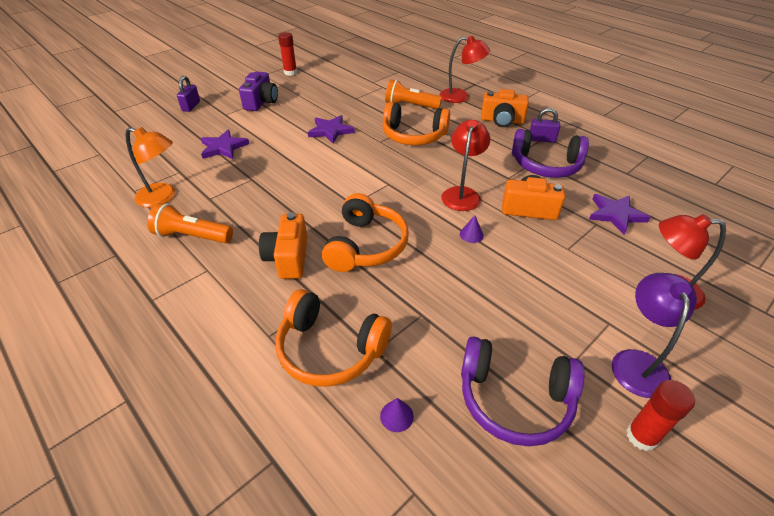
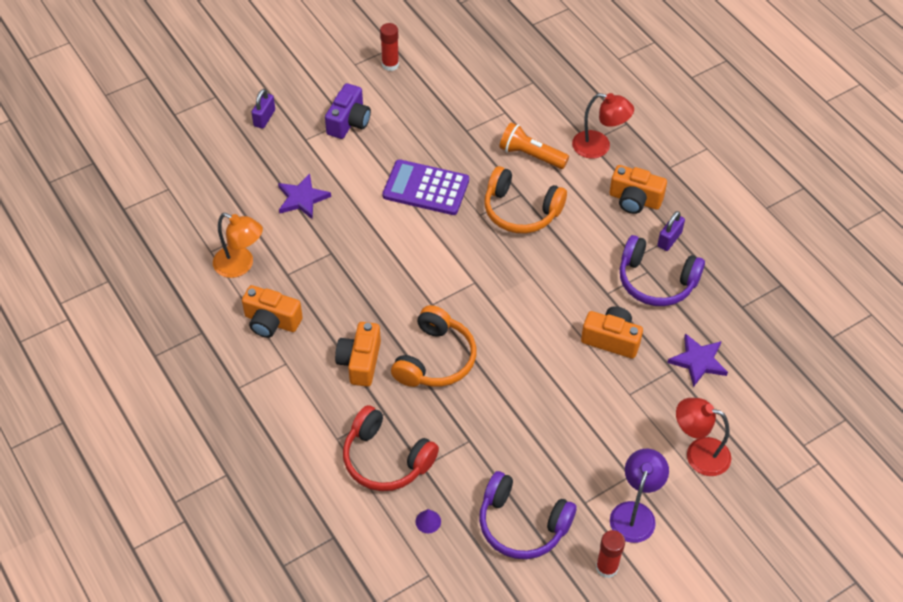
camera: 10 degrees right, 10 degrees up
(192, 236) = (271, 321): orange flashlight -> orange camera
(330, 131) = (426, 188): purple star -> purple calculator
(330, 349) = (386, 459): orange headphones -> red headphones
(462, 193) = (549, 308): red lamp -> none
(471, 234) = (541, 362): purple cone -> none
(541, 139) = (669, 239): purple padlock -> purple padlock turned 75 degrees counterclockwise

